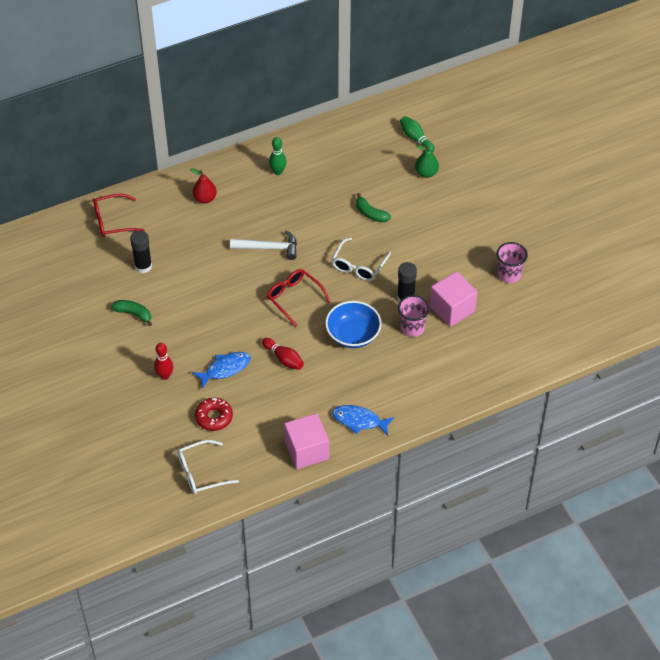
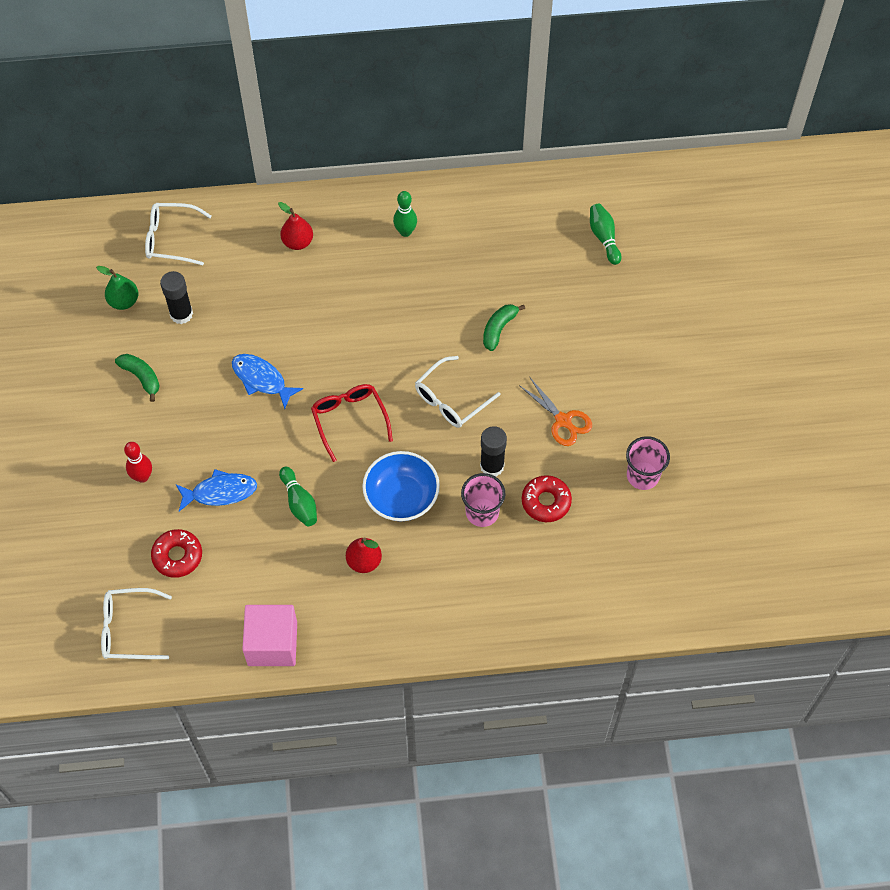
camera: 20 degrees right, 10 degrees up
(112, 221) = (171, 239): red glasses -> white glasses
(269, 248) = (348, 337): white hammer -> none
(283, 359) = (299, 502): red bowling pin -> green bowling pin
(346, 381) = (364, 561): none -> red pear
(359, 421) = (357, 624): blue fish -> blue fish (261, 379)
(371, 214) = (498, 329): green banana -> green banana turned 60 degrees clockwise
(426, 173) = (596, 292): green pear -> green pear (124, 301)
(441, 257) = (563, 421): none -> orange scissors
(452, 309) = (546, 502): pink cube -> red donut

